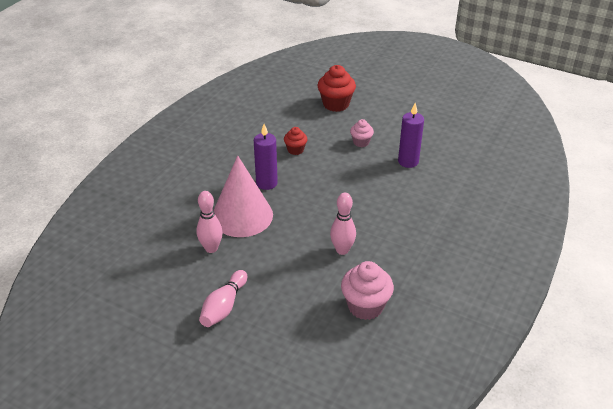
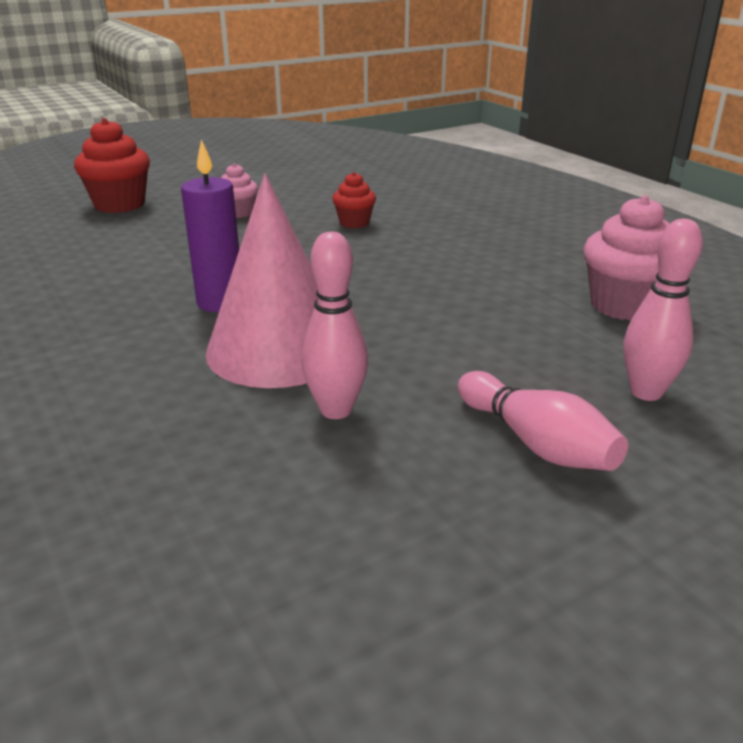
camera: 60 degrees left, 10 degrees down
(295, 150) = (174, 258): red cupcake -> red cupcake (354, 223)
(342, 250) = (473, 288): pink bowling pin -> pink bowling pin (646, 392)
(408, 161) = (328, 199): purple candle -> none

